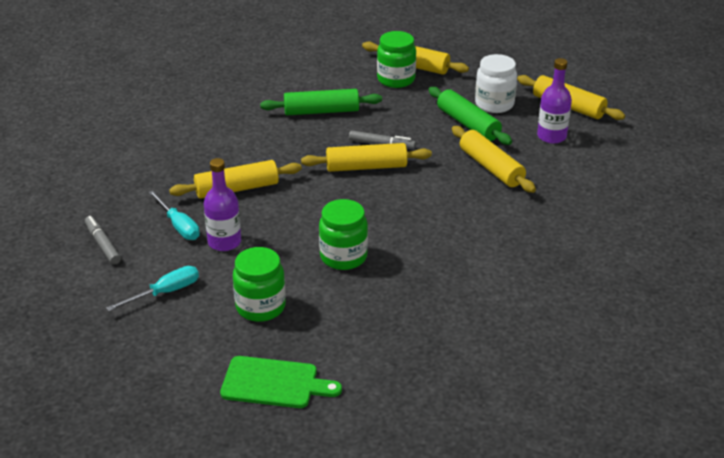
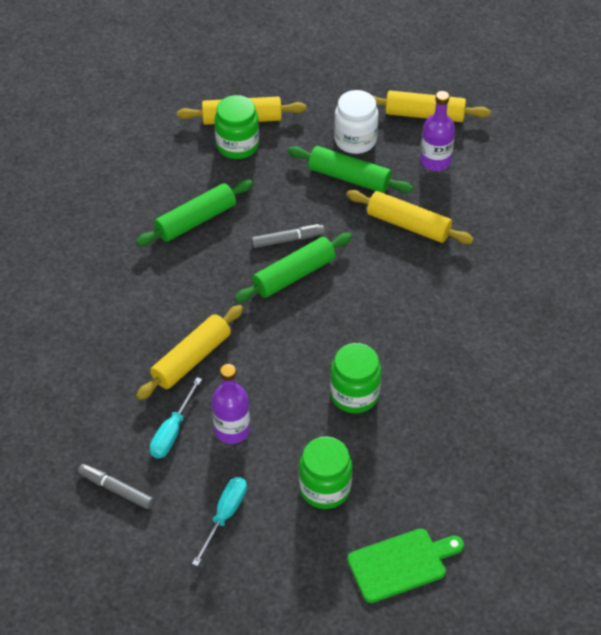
camera: 30 degrees left, 15 degrees up
(179, 226) = (172, 431): turquoise screwdriver -> turquoise screwdriver turned 90 degrees clockwise
(366, 167) = (294, 275): yellow rolling pin -> green rolling pin

